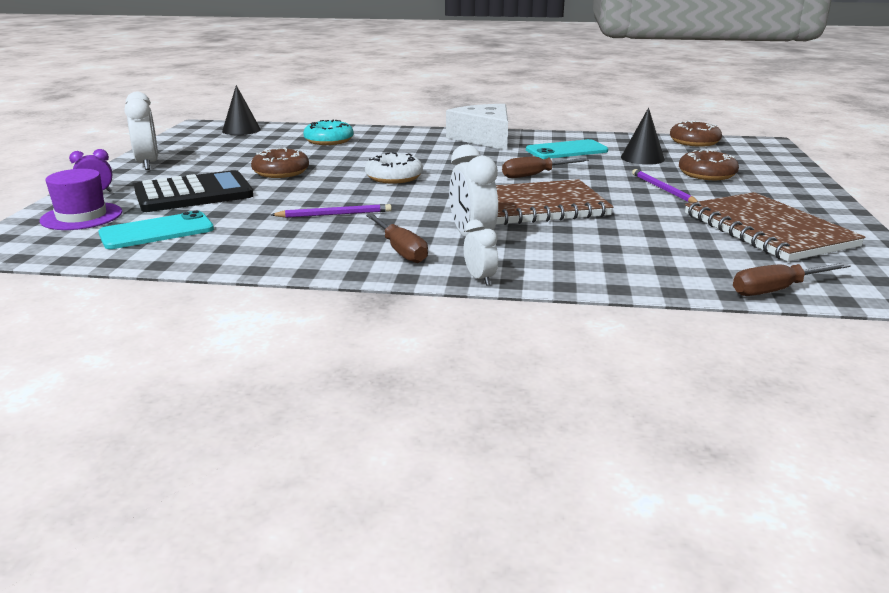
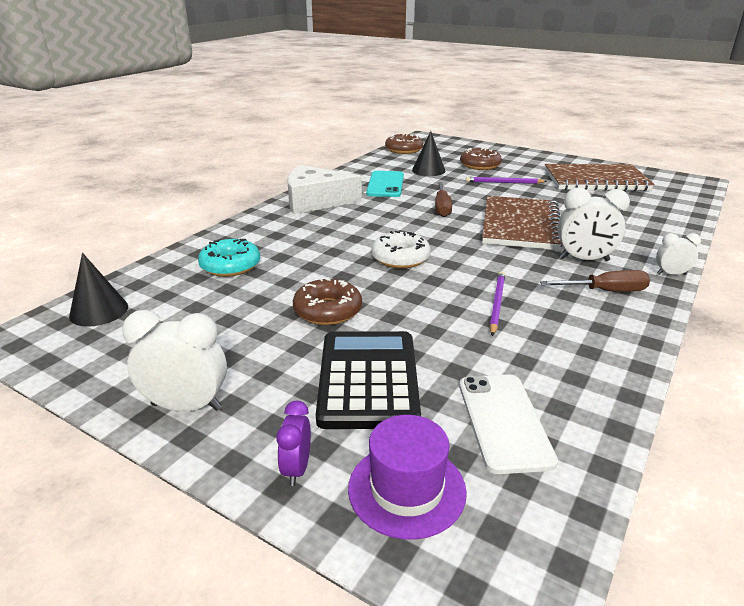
camera: 65 degrees left, 5 degrees up
(157, 231) = (504, 421): turquoise phone -> white phone
(776, 290) = (692, 203): brown screwdriver -> none

